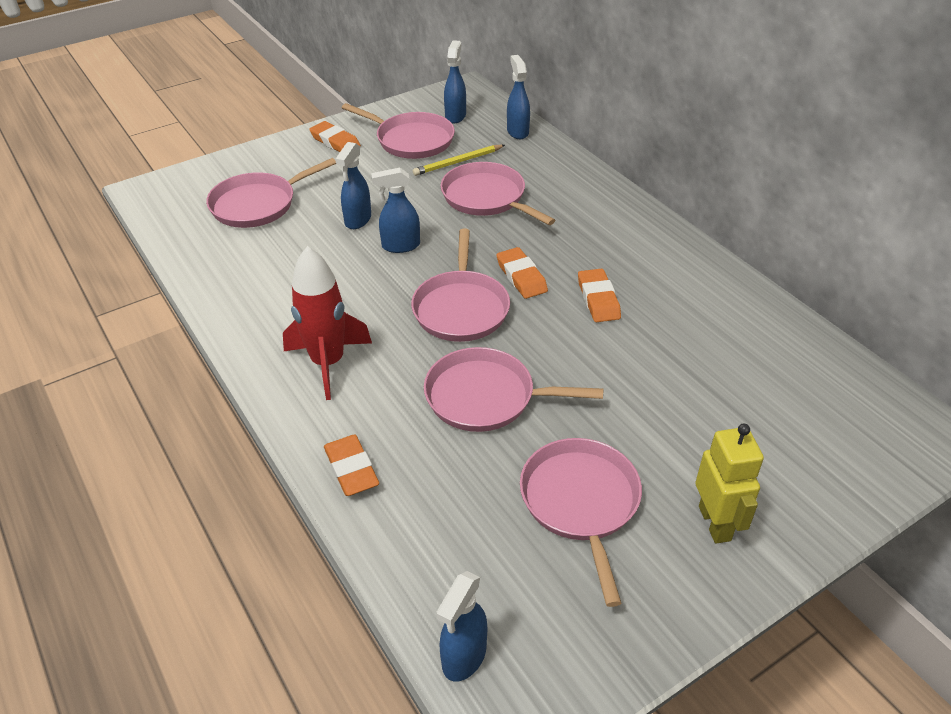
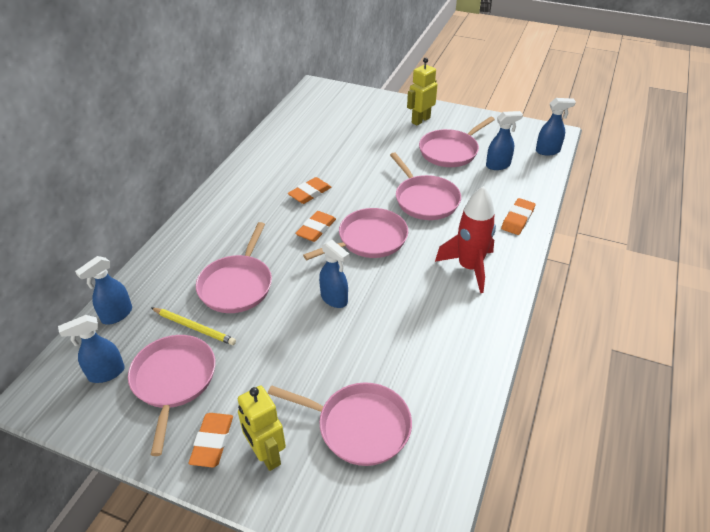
camera: 125 degrees left, 0 degrees up
(294, 159) = (266, 454): none -> yellow robot
(357, 220) = (324, 342): blue spray bottle -> blue spray bottle (498, 165)

